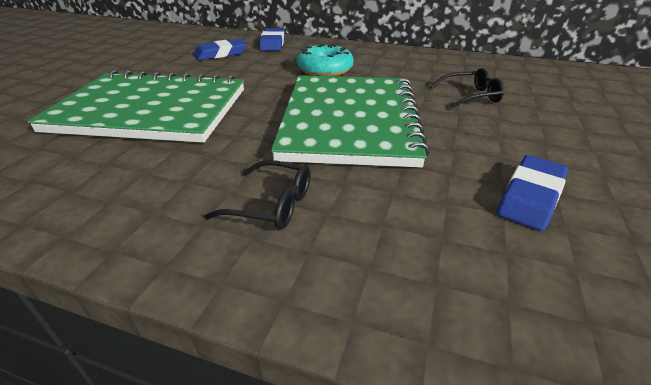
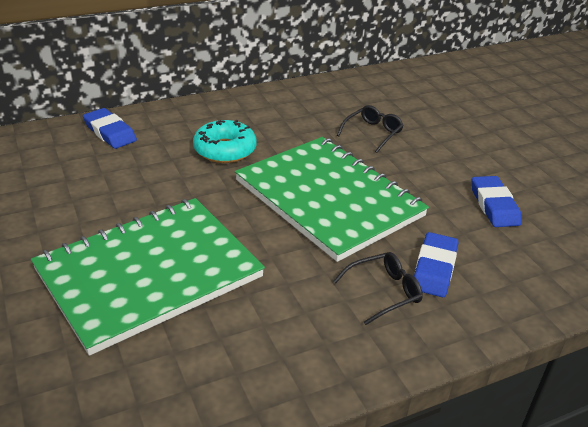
camera: 45 degrees left, 0 degrees up
(221, 54) = (78, 172): blue eraser -> blue eraser (434, 268)

